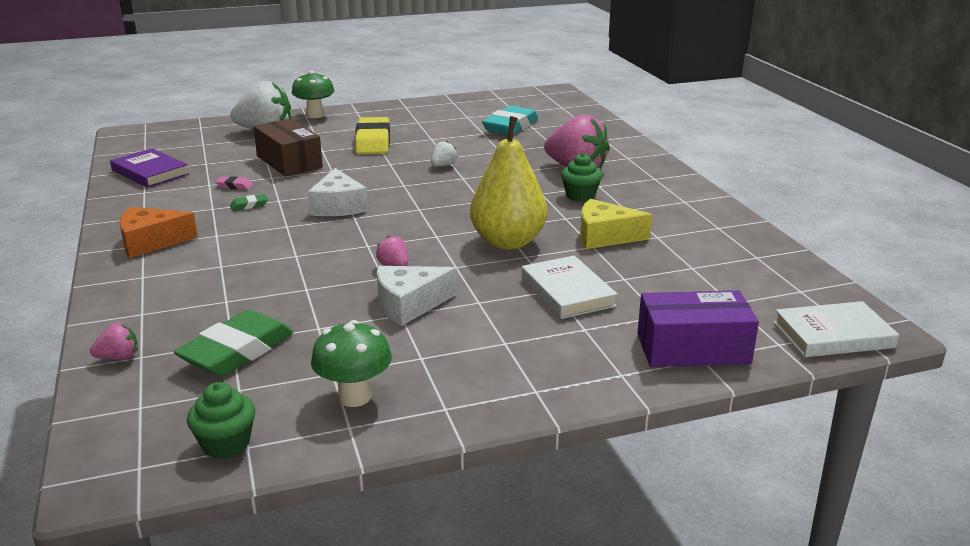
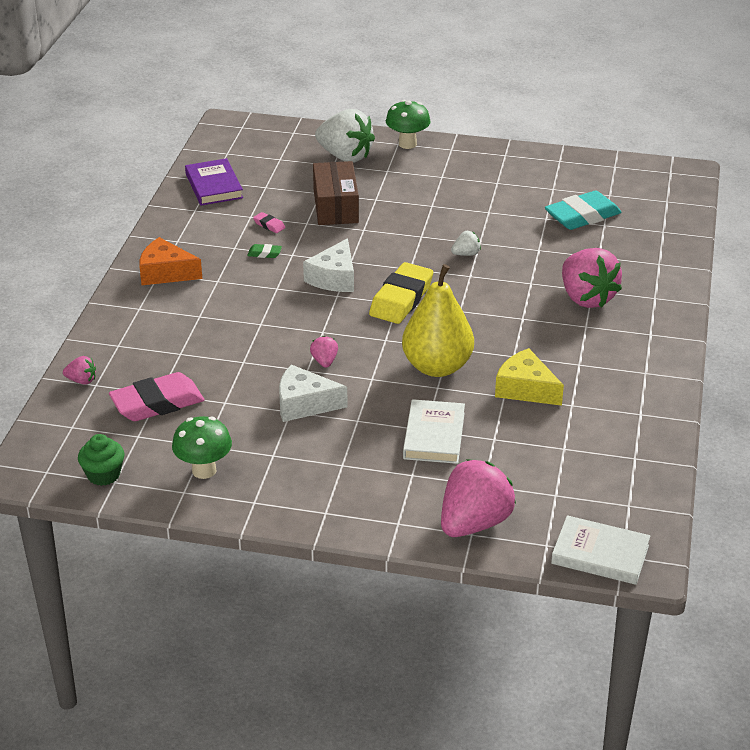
camera: 30 degrees right, 10 degrees up
(237, 351) = (157, 403): green eraser -> pink eraser
(373, 142) = (430, 200): yellow eraser -> yellow eraser (401, 299)
(580, 196) = (554, 333): green cupcake -> none
(693, 349) = (474, 523): purple box -> pink strawberry

